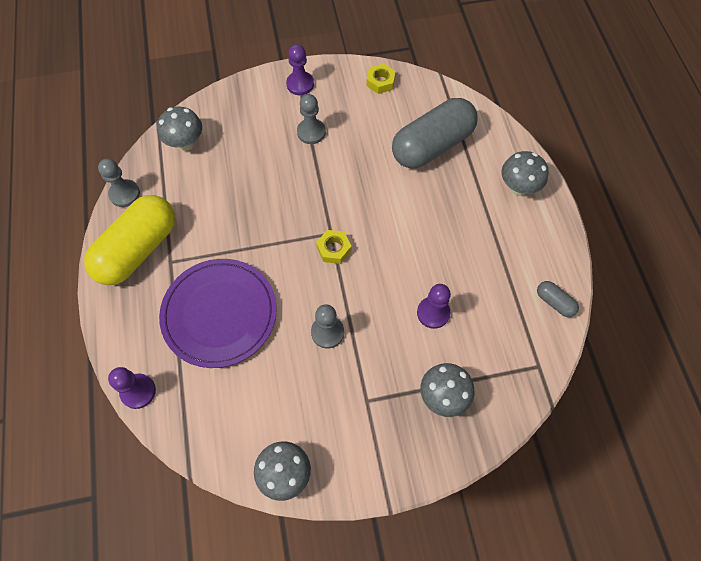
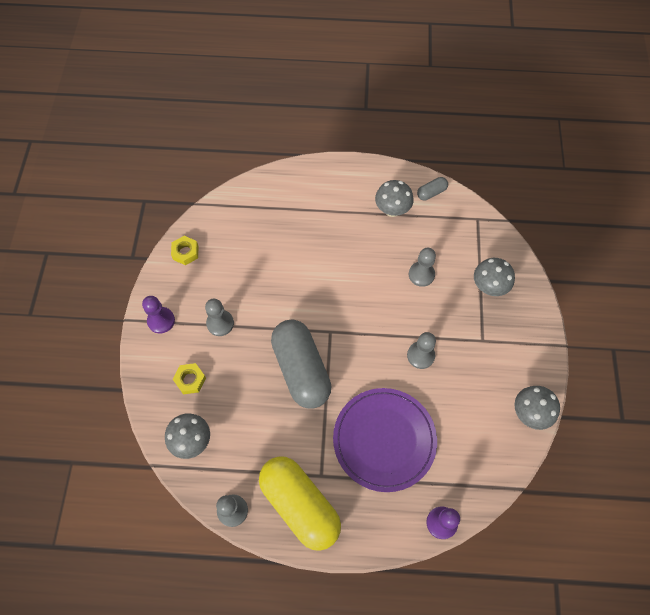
camera: 75 degrees left, 0 degrees up
(334, 249) = (346, 333): yellow nut -> yellow nut (190, 380)
(432, 145) = (268, 231): grey capsule -> grey capsule (301, 369)
(433, 313) = (421, 274): purple pawn -> grey pawn
(518, 187) = (328, 183): grey mushroom -> grey mushroom (392, 210)

